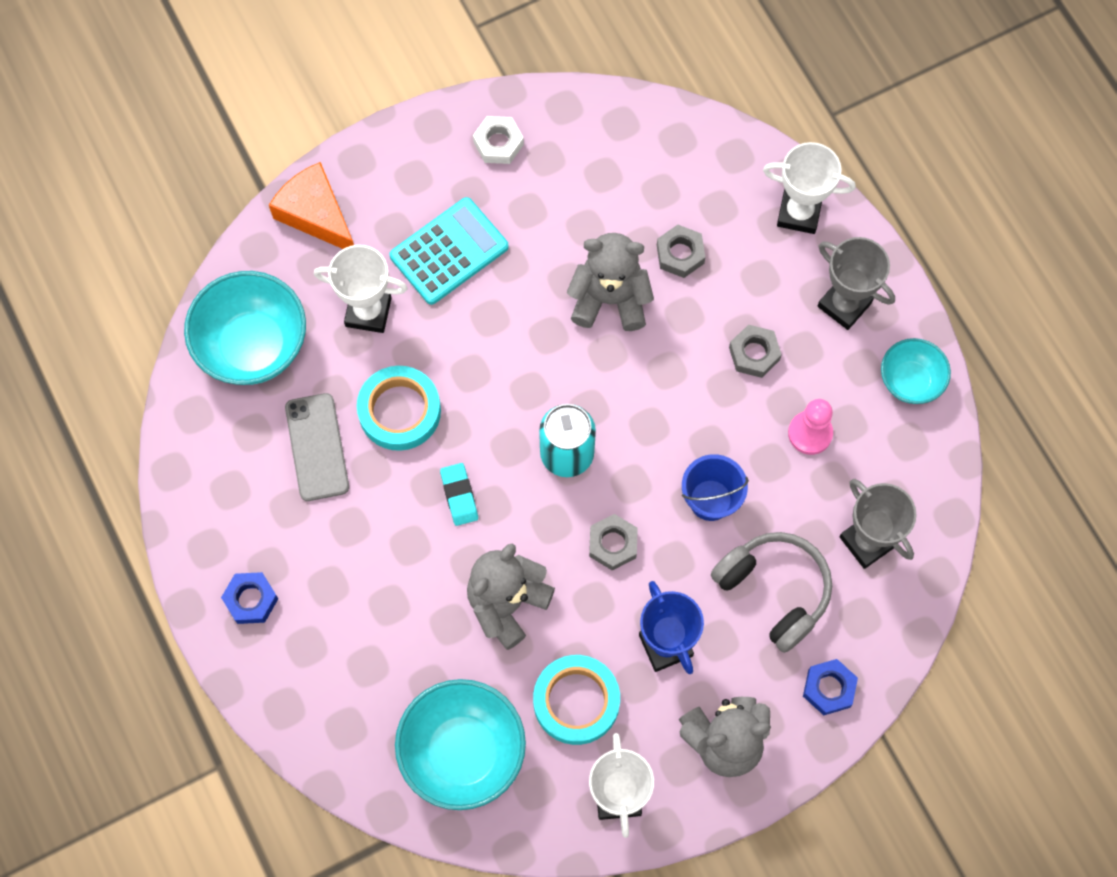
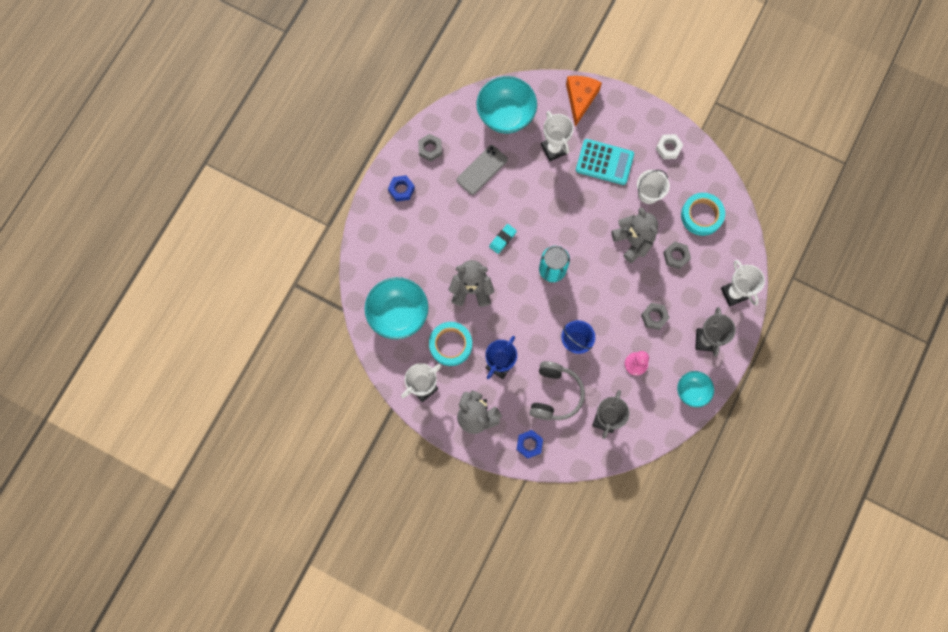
camera: 55 degrees right, 5 degrees up
(399, 411) = (521, 191): turquoise tape -> turquoise tape (701, 215)
(550, 223) = (648, 193): none -> white bucket
(613, 544) = (527, 314): grey nut -> grey nut (430, 149)

